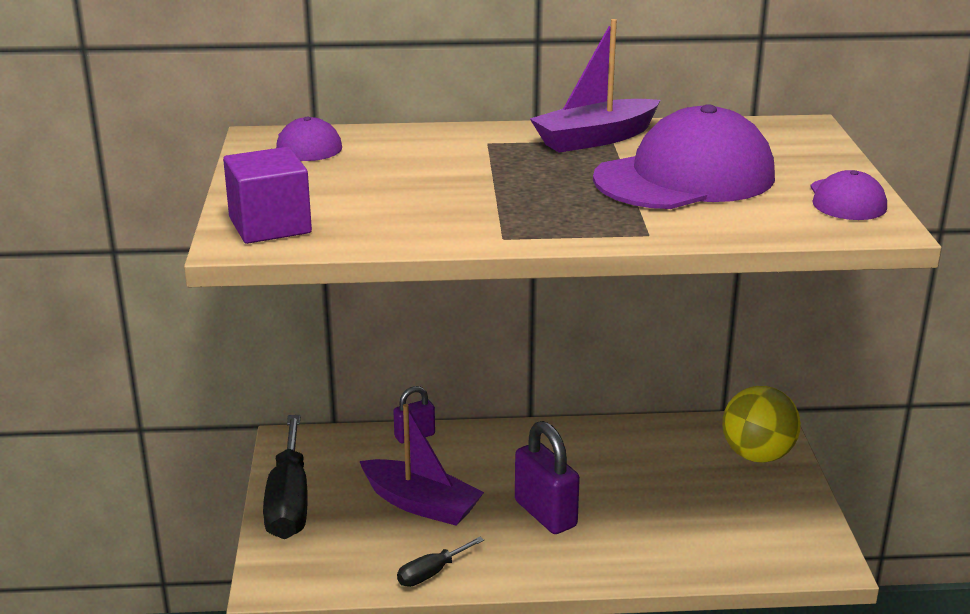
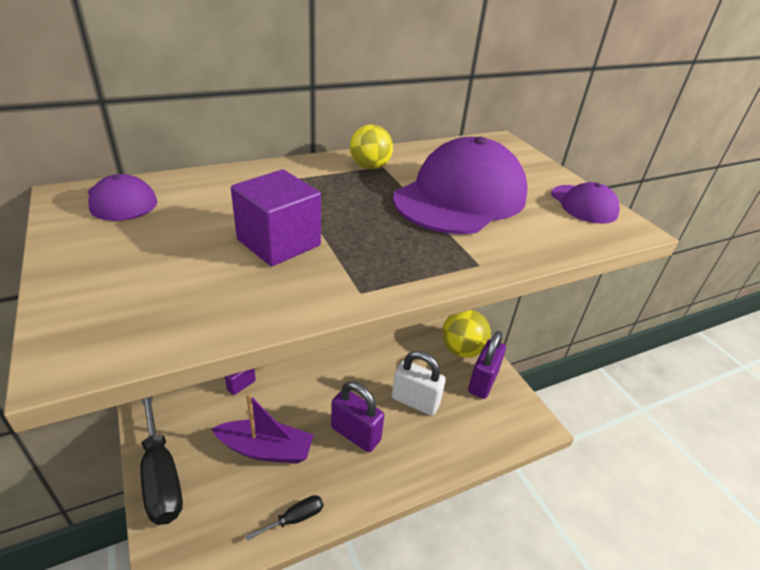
camera: 25 degrees left, 10 degrees up
(270, 225) = (108, 319): purple cube -> purple cube (279, 242)
(431, 573) = (295, 518): black screwdriver -> black screwdriver turned 150 degrees counterclockwise
(595, 139) = (370, 167): purple boat -> yellow ball
(649, 498) = (415, 401): none -> white padlock
(768, 497) = (482, 382): none -> purple padlock

